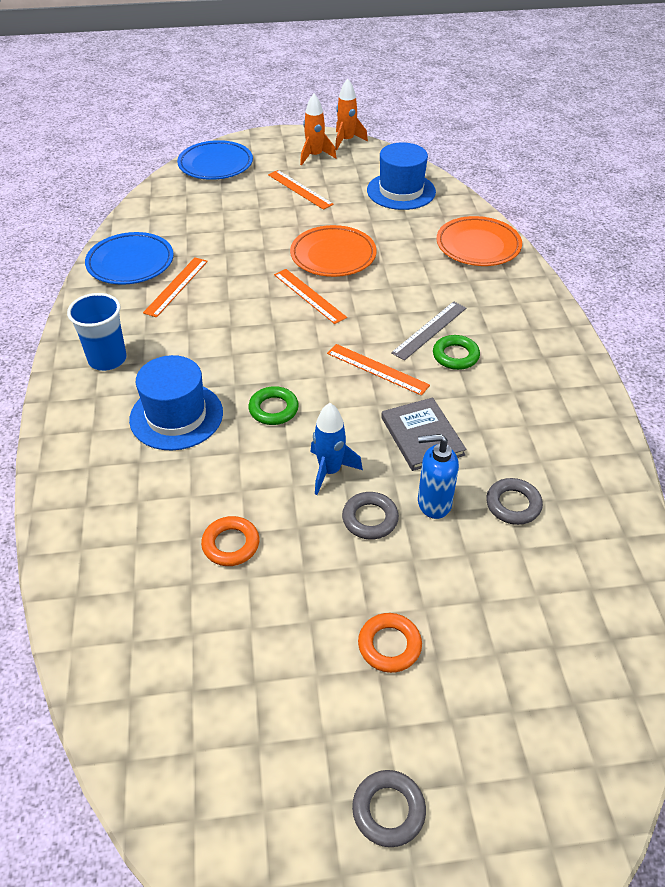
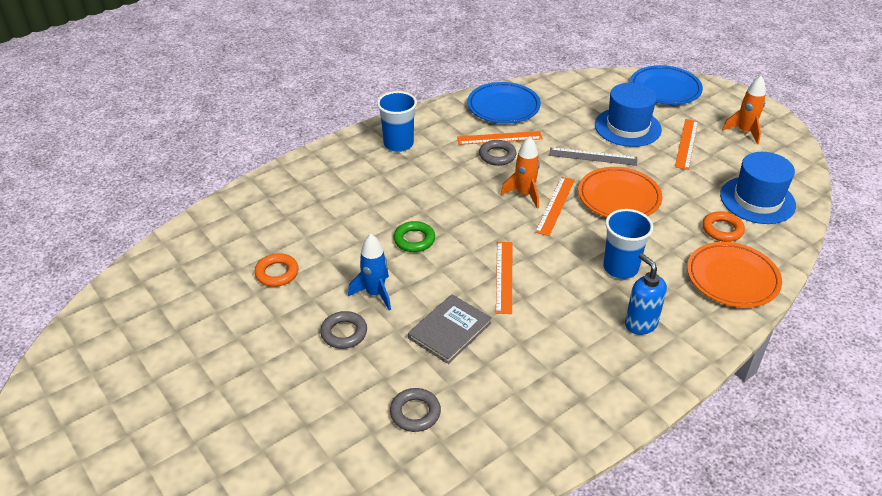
camera: 60 degrees right, 5 degrees down
(176, 416) = (371, 198): blue hat -> blue hat (627, 127)
(346, 141) = (792, 139): orange rocket -> orange rocket (524, 194)
(388, 810) = (113, 433): grey ring -> grey ring (497, 156)
(389, 645) = (238, 386): orange ring -> orange ring (722, 230)
(421, 296) = (620, 268): none -> blue cup
(429, 330) = (580, 289): grey ruler -> grey ruler (593, 156)
(433, 503) = (383, 363): blue soap dispenser -> blue soap dispenser (640, 324)
(455, 356) = (562, 317): green ring -> none

